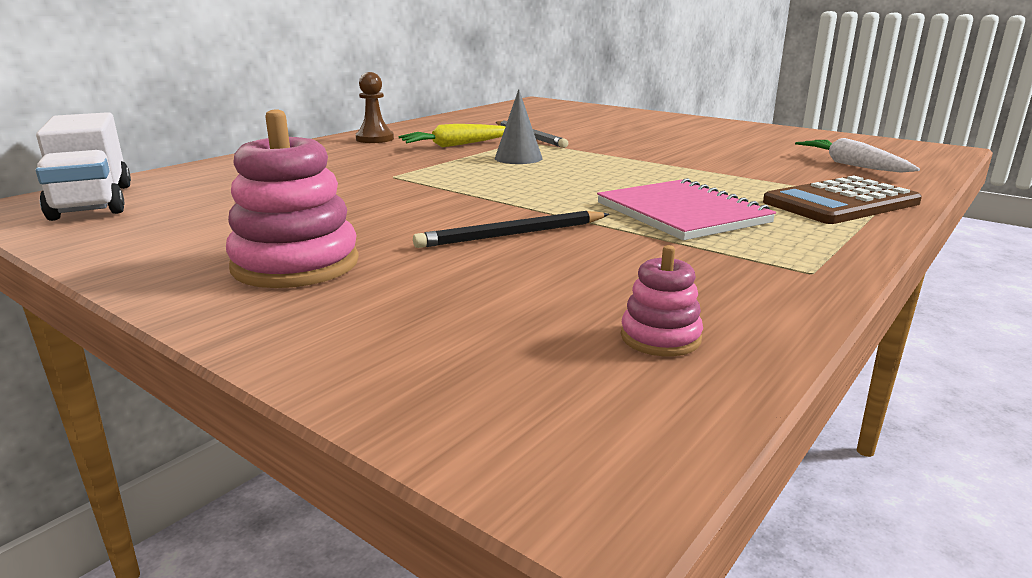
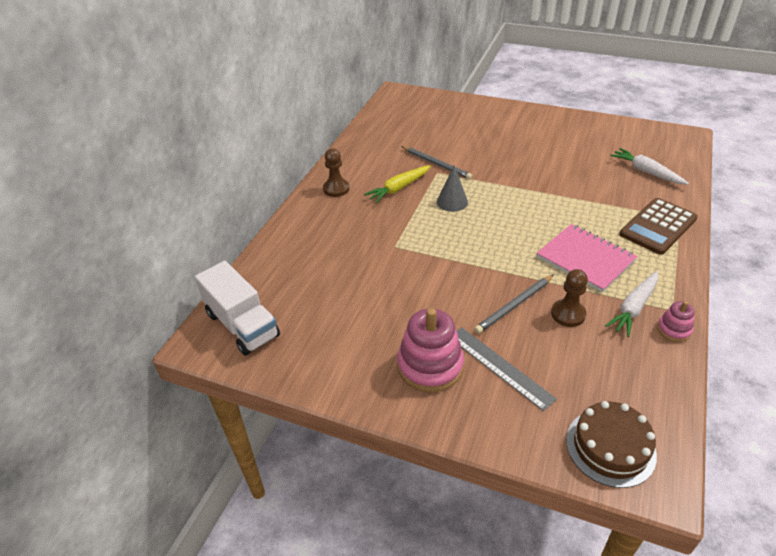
camera: 15 degrees left, 20 degrees up
(412, 281) = (499, 367): none -> grey ruler
(512, 234) = (514, 305): black pencil -> grey pencil
(523, 405) = (610, 447): none -> brown cake
(598, 252) = (568, 314): none -> brown pawn
(660, 338) = (635, 385): pink stacking toy -> pink stacking toy (673, 330)
(732, 261) = (633, 308): none -> white carrot

